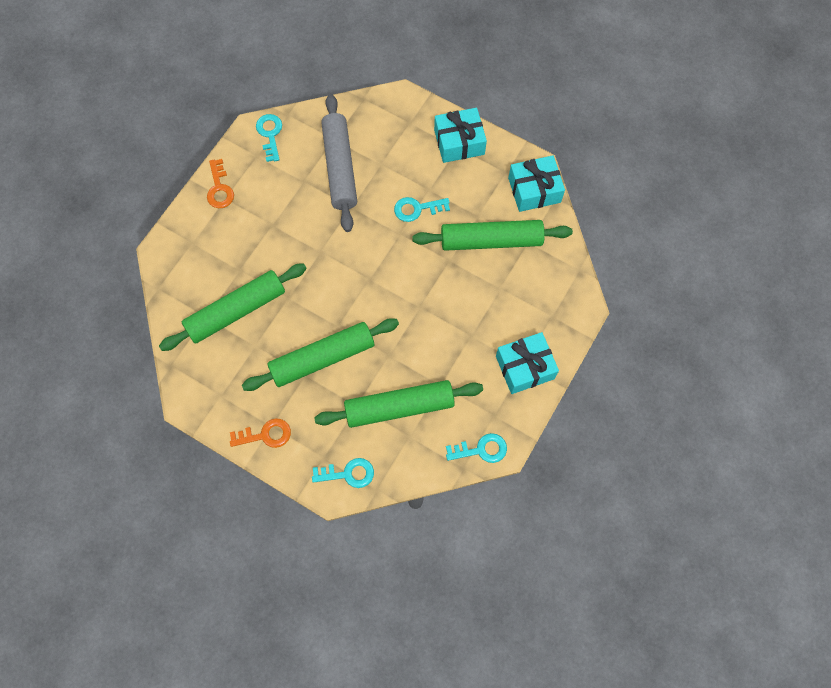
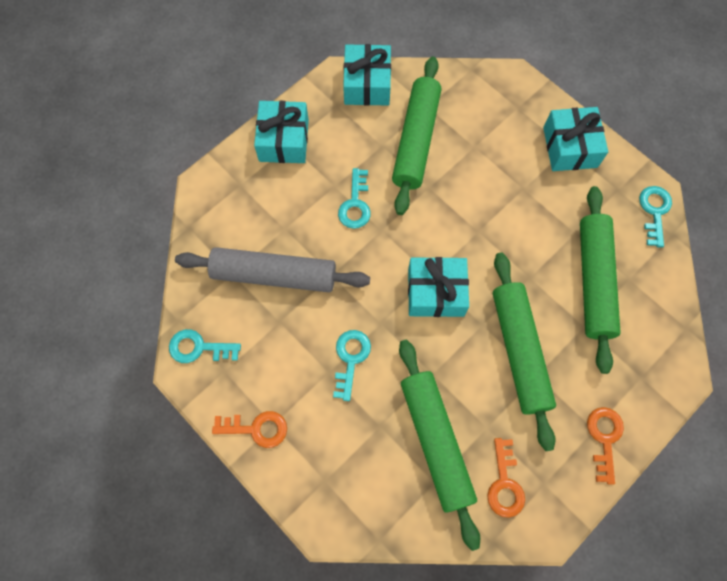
camera: 75 degrees left, 0 degrees up
(215, 366) = (504, 483): none -> orange key
(348, 473) = (664, 354): turquoise key -> turquoise key (350, 359)
(356, 285) = (435, 292): none -> turquoise gift

